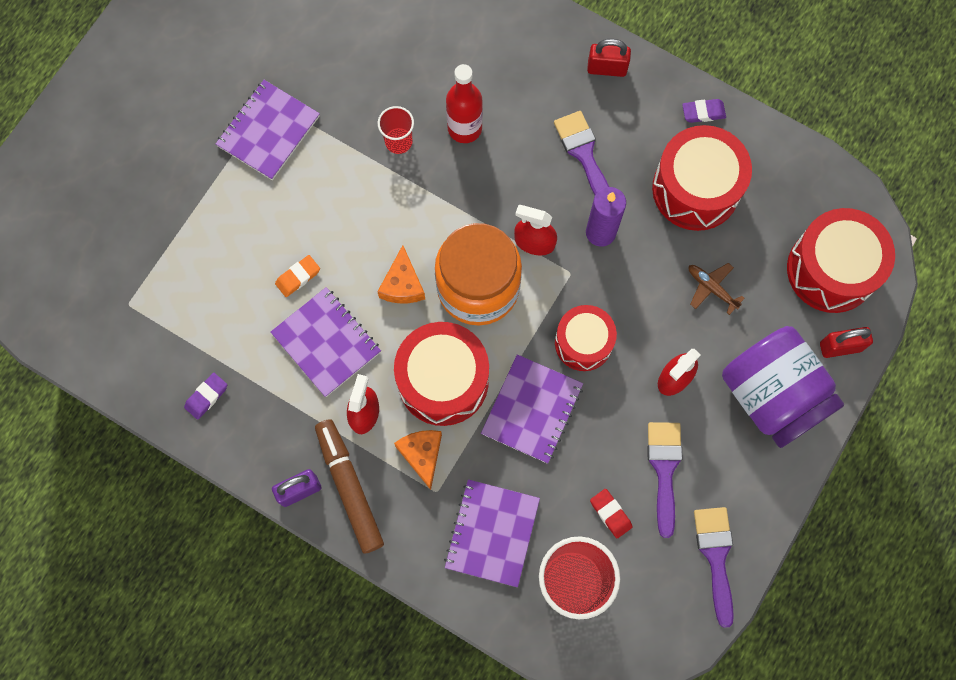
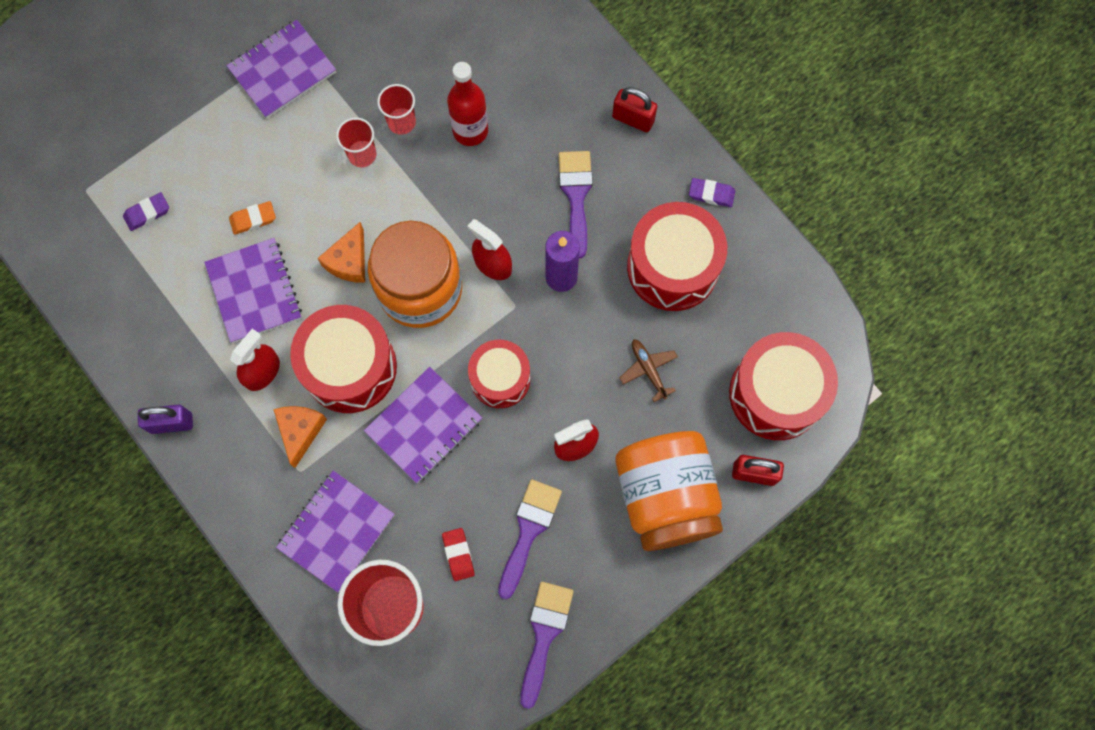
camera: 20 degrees right, 0 degrees up
(206, 397) = (122, 303): purple eraser -> purple eraser (147, 213)
(349, 488) = (219, 438): brown marker -> none
(374, 183) = (362, 154): none -> red cup
(772, 395) = (665, 496): purple jar -> orange jar

